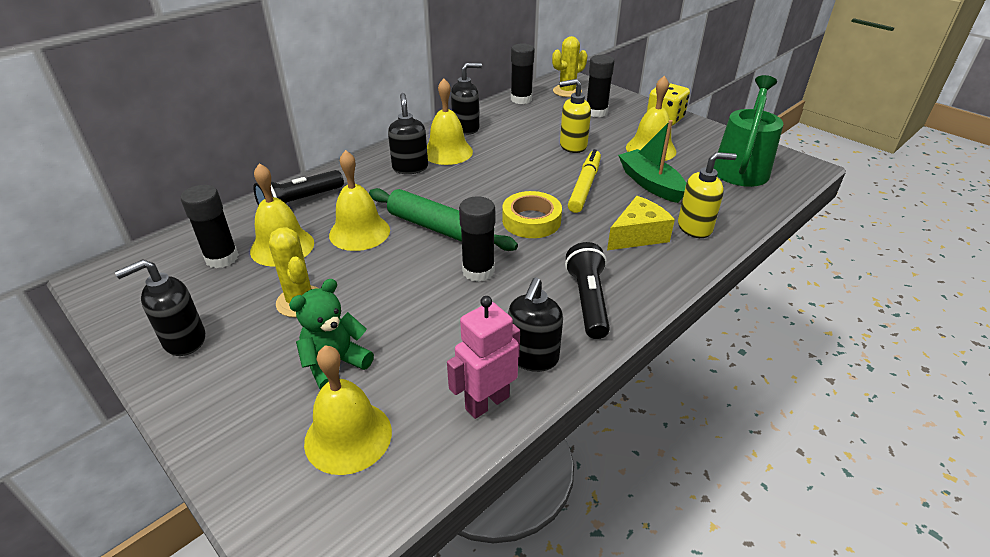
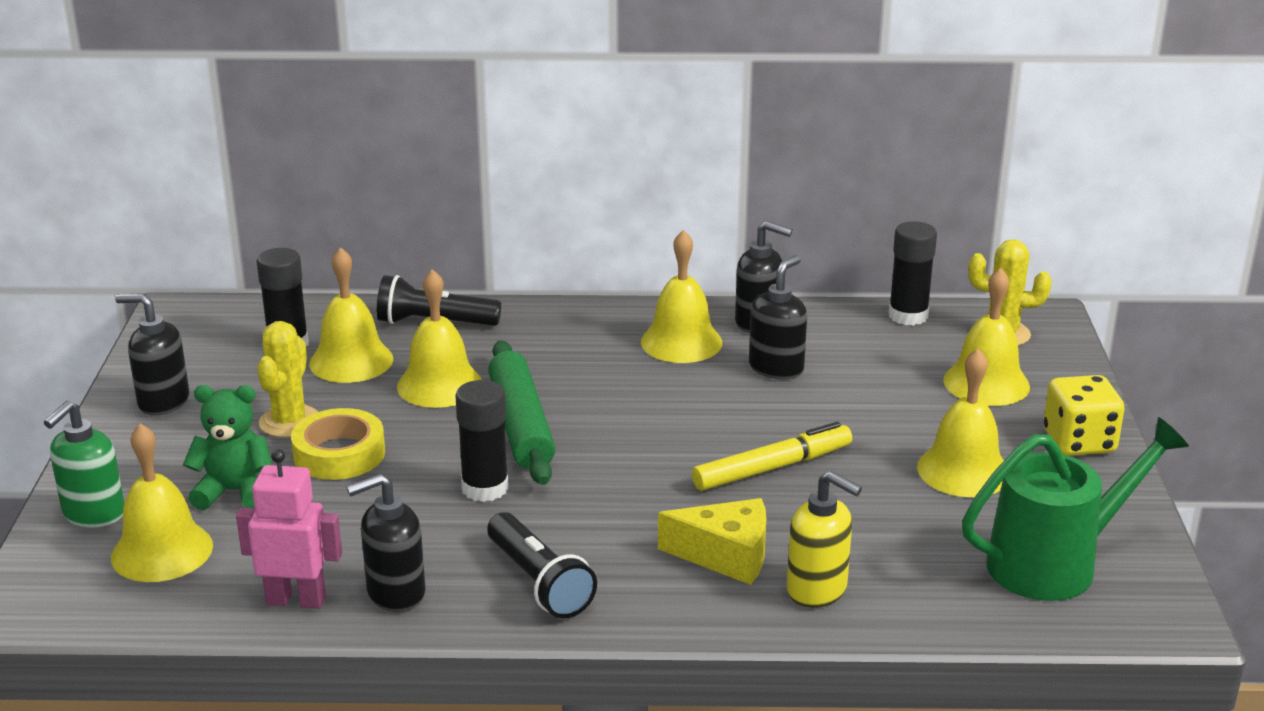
camera: 45 degrees right, 10 degrees down
(252, 448) = (93, 514): none -> green soap dispenser
(410, 168) = (606, 340): black soap dispenser -> black soap dispenser (776, 368)
(531, 221) = (633, 470): yellow tape -> yellow tape (339, 454)
(572, 146) = (857, 411): yellow soap dispenser -> none
(588, 301) = (539, 582): black flashlight -> black flashlight turned 105 degrees clockwise
(596, 112) = (986, 383): black glue stick -> yellow bell
(650, 184) = (868, 511): green boat -> none

